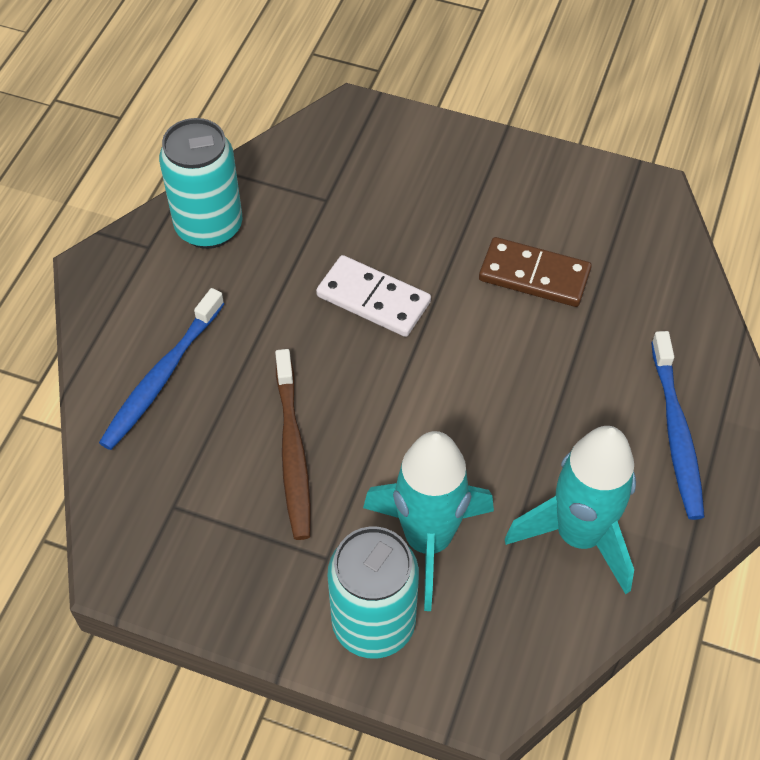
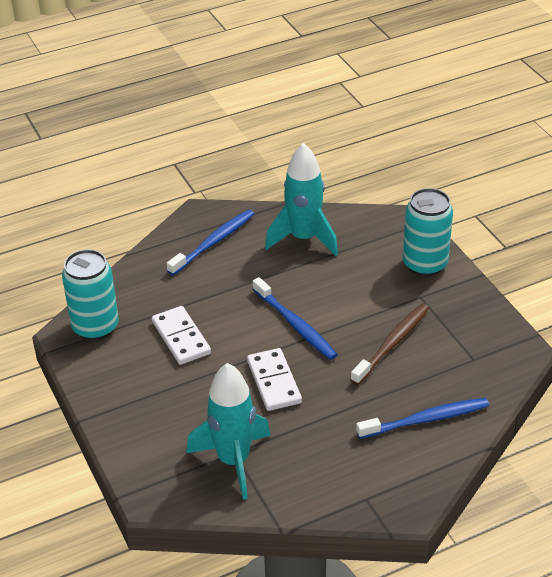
camera: 135 degrees left, 15 degrees down
(209, 227) = (318, 484): turquoise can -> turquoise can (95, 327)
(428, 540) = (369, 275): turquoise rocket -> turquoise rocket (233, 461)
(432, 388) = (296, 325): none -> blue toothbrush
(534, 275) = (181, 337): brown domino -> white domino

